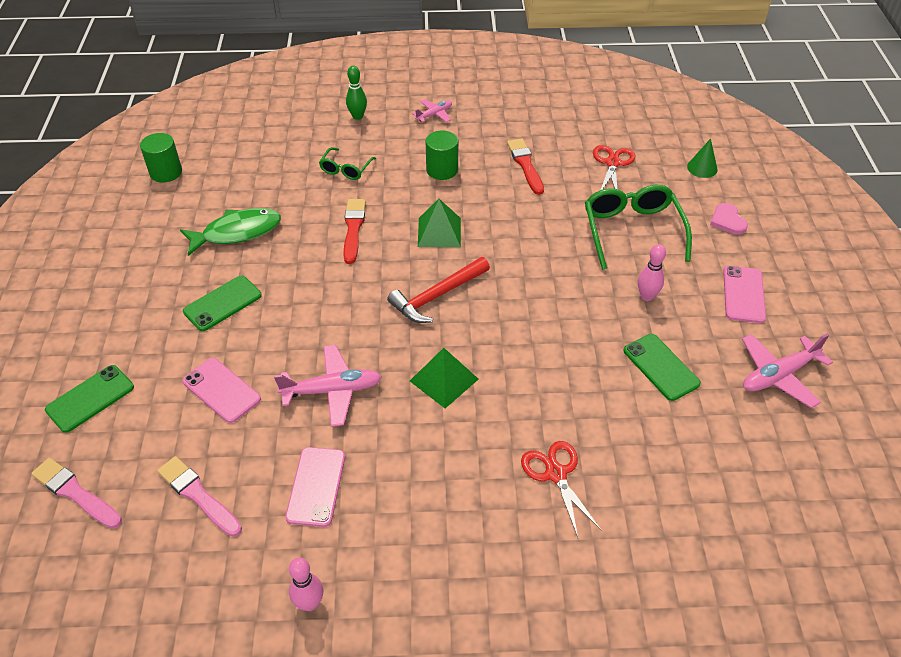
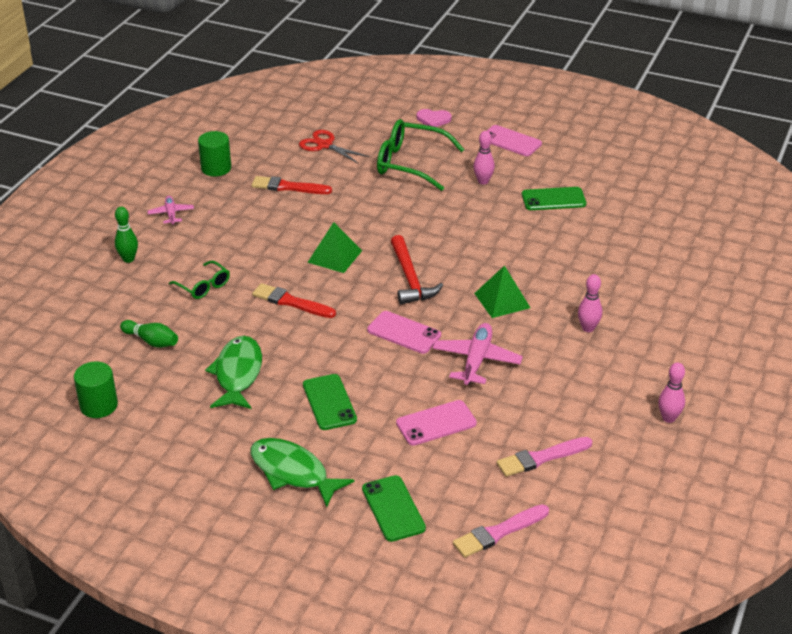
camera: 65 degrees left, 10 degrees down
(120, 313) = (293, 472): none -> green fish
(257, 169) = (151, 341): none -> green bowling pin
(316, 486) = (568, 391): pink phone -> pink phone (404, 333)
(437, 472) = (588, 328): none -> pink bowling pin
(442, 170) = (255, 232): green cylinder -> green cylinder (216, 168)
(556, 474) = (619, 275): red scissors -> none
(702, 168) = (366, 108): green cone -> none
(778, 375) = (591, 156): pink plane -> none

